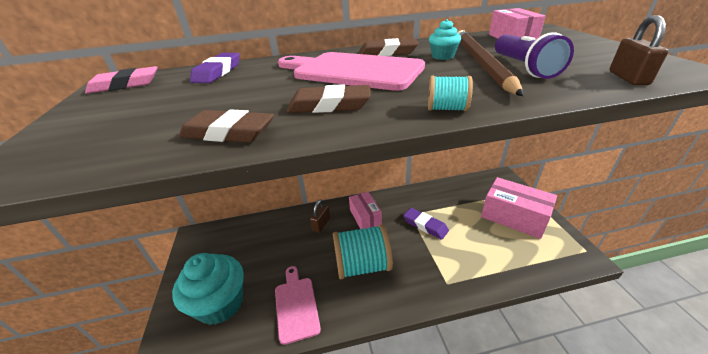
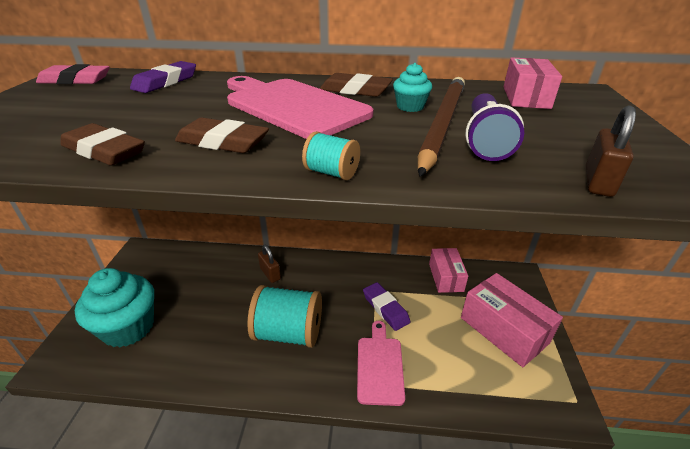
camera: 15 degrees right, 0 degrees up
(296, 305) = (197, 353): pink cutting board -> pink cutting board (379, 366)
(321, 224) = (270, 274): brown padlock -> brown padlock turned 75 degrees counterclockwise
(365, 217) = (322, 279): pink box -> pink box (446, 277)

